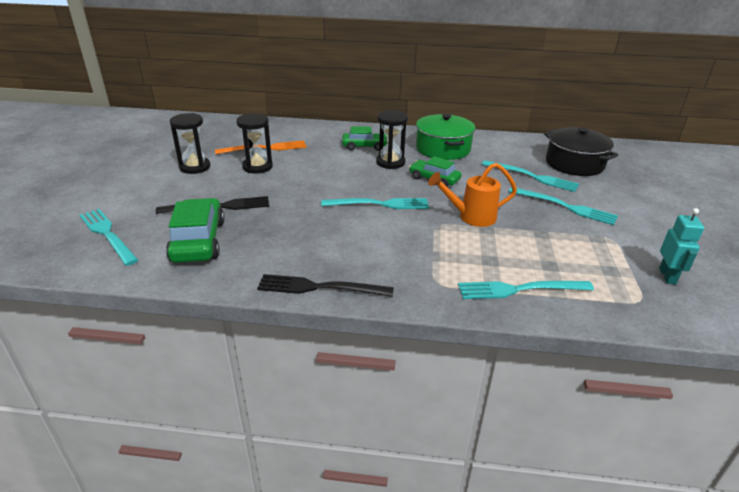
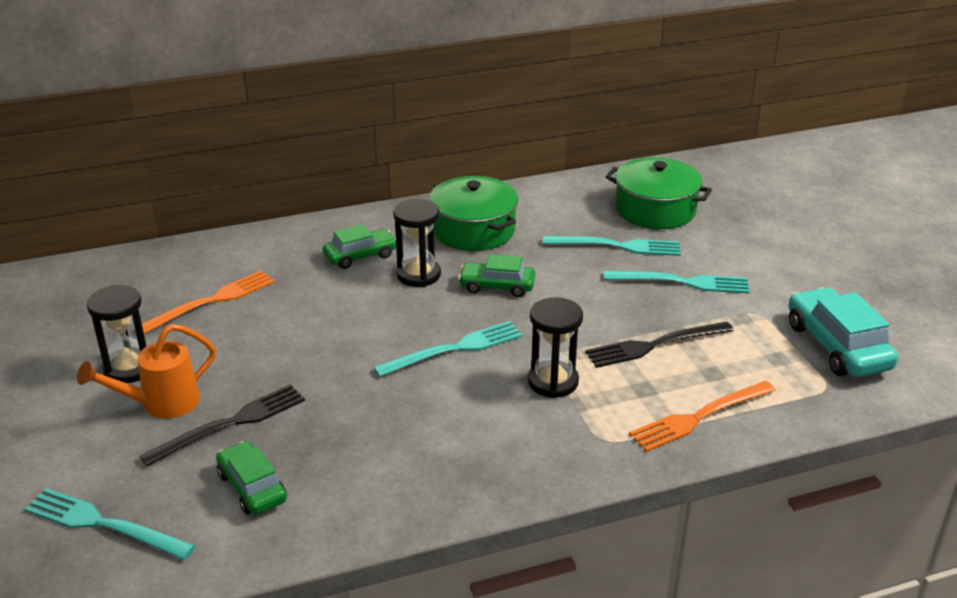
camera: 25 degrees left, 0 degrees up
(198, 241) = (252, 487): green car -> green car, size x0.64
(257, 167) = (229, 338): black hourglass -> black hourglass (553, 382)
(320, 287) = (472, 496): black fork -> black fork (654, 345)
(471, 217) = (583, 333): orange watering can -> orange watering can (162, 404)
(519, 289) = (699, 417): turquoise fork -> orange fork
(574, 164) = (655, 210): black pot -> green pot
(667, 276) = (837, 346): turquoise robot -> turquoise car

